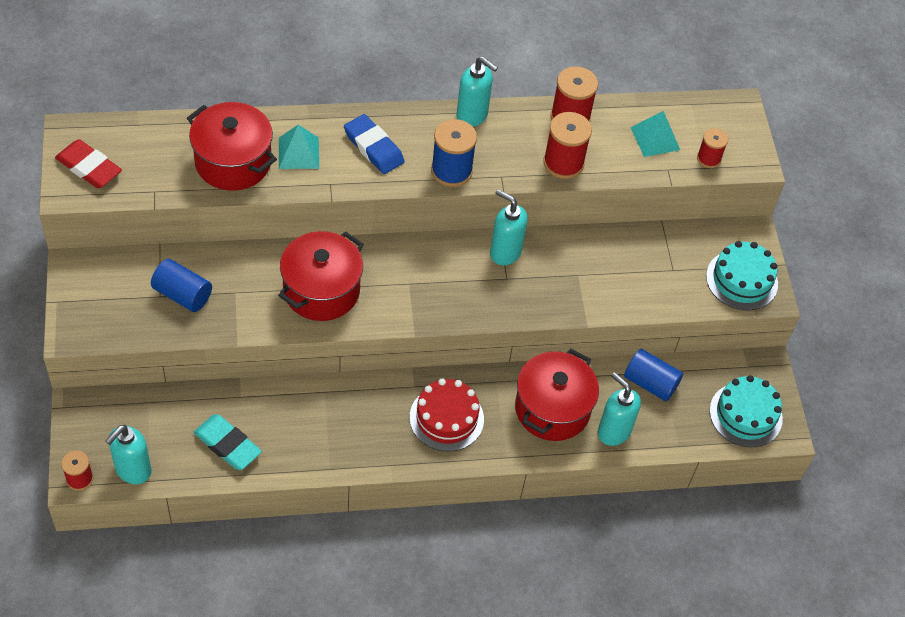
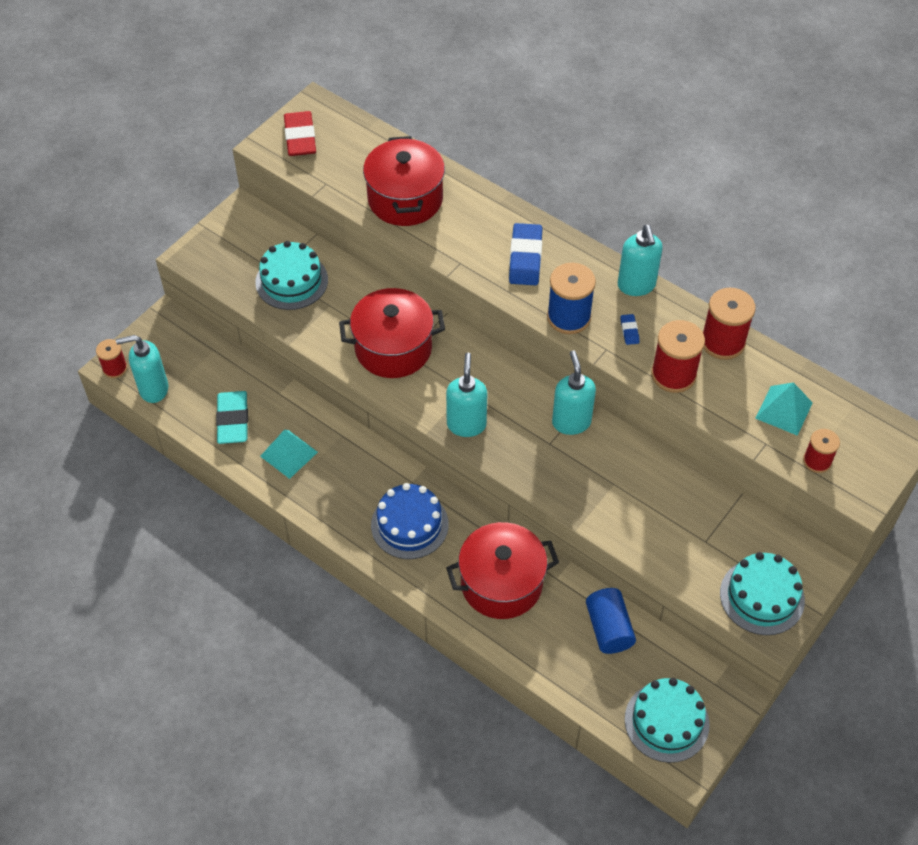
camera: 50 degrees right, 0 degrees up
(182, 295) = (291, 281): blue cylinder -> turquoise cake
(298, 153) = (462, 224): turquoise pyramid -> turquoise pyramid (288, 454)
(446, 418) = (409, 525): red cake -> blue cake
(502, 152) = (629, 331): none -> blue eraser
(613, 431) = (532, 641): turquoise soap dispenser -> turquoise soap dispenser (466, 424)

